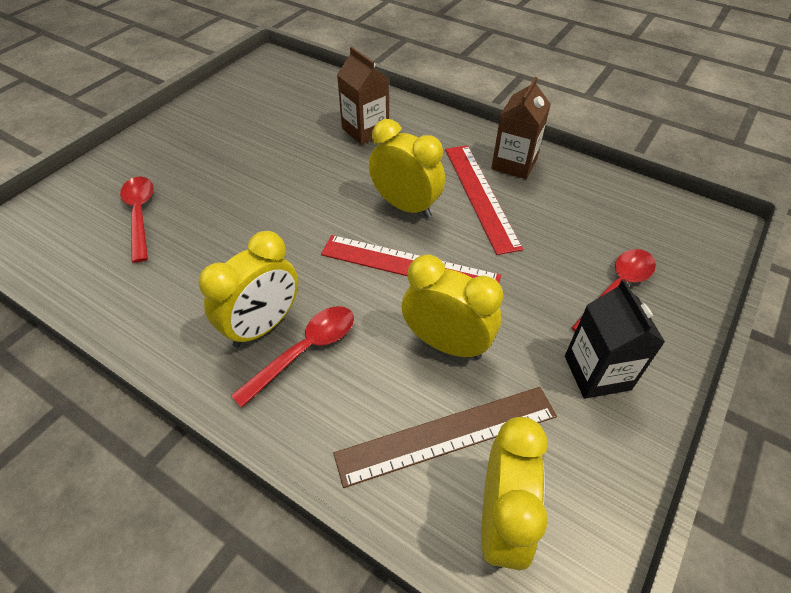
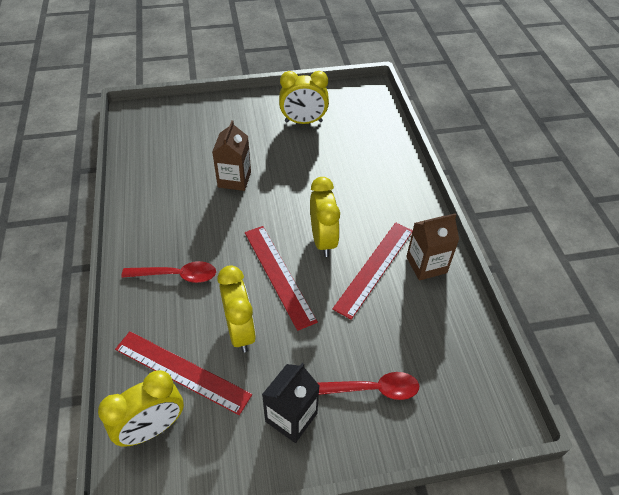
camera: 45 degrees right, 0 degrees up
(140, 215) = (194, 145): red spoon -> none
(263, 326) = (175, 247): yellow clock -> yellow clock (303, 122)
(365, 130) = (364, 175): brown carton -> brown carton (234, 179)
(447, 434) = (182, 371): brown ruler -> red ruler

